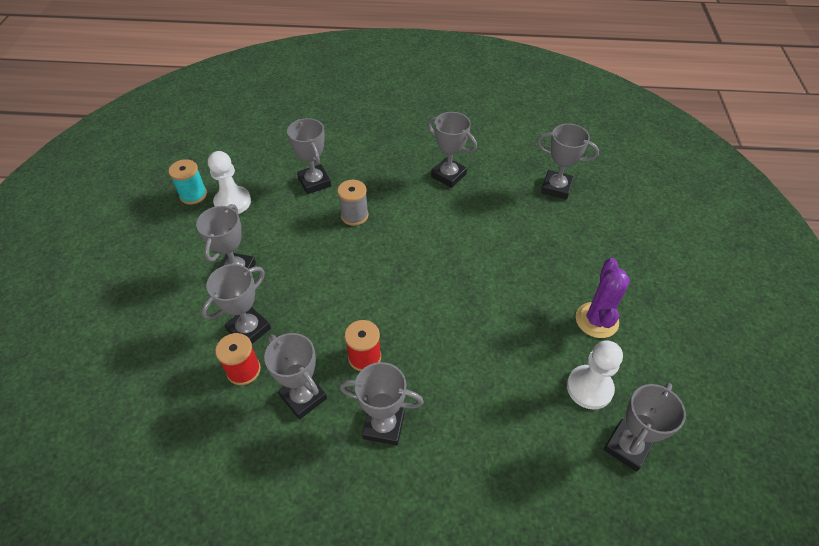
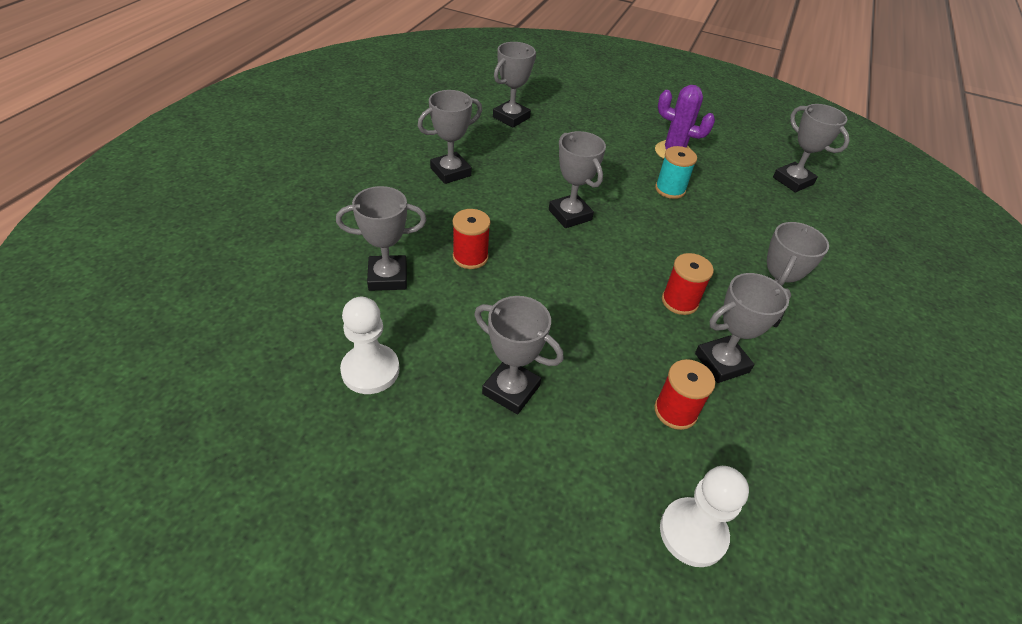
camera: 75 degrees left, 5 degrees down
(193, 195) = (321, 418): turquoise spool -> turquoise spool (670, 189)
(249, 329) = (614, 394): grey trophy -> grey trophy (570, 215)
(354, 215) = (470, 257): grey spool -> red spool
(589, 388) = (739, 179): white pawn -> white pawn (693, 533)

